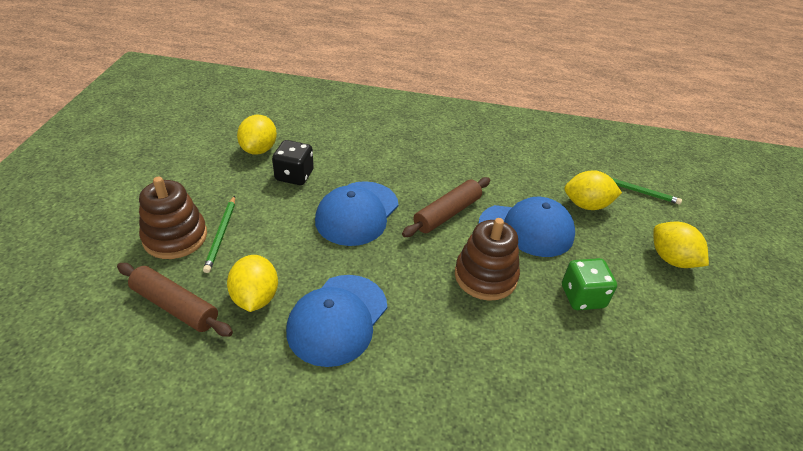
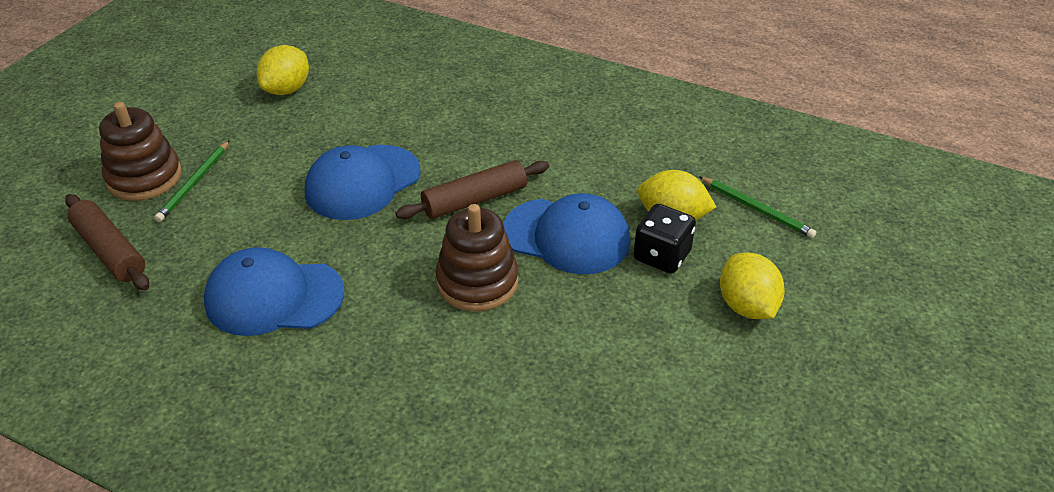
camera: 20 degrees right, 0 degrees up
(255, 298) = (197, 257): yellow lemon -> none
(294, 175) = (312, 127): black dice -> black dice (662, 256)
(337, 319) = (274, 297): blue cap -> blue cap turned 45 degrees clockwise
(582, 297) = (588, 328): green dice -> none

